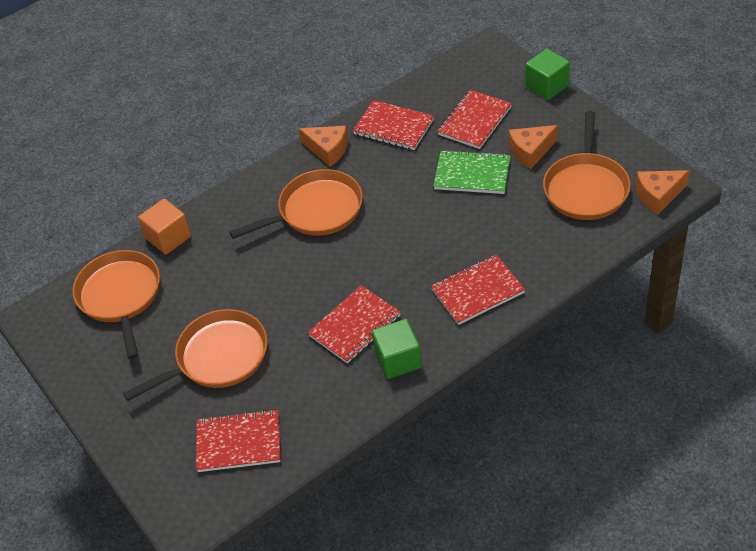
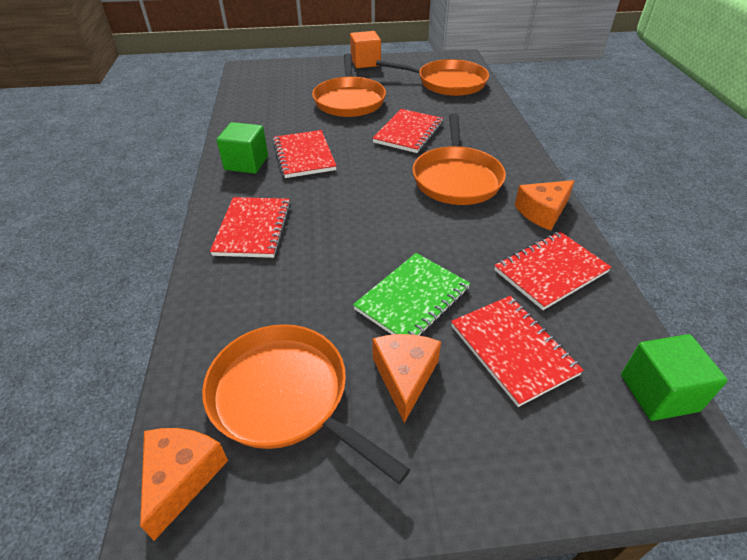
camera: 115 degrees right, 5 degrees down
(168, 237) = (491, 109): orange cube -> orange cube (365, 62)
(239, 442) = (274, 91): red notebook -> red notebook (408, 133)
(547, 86) = (544, 492): green cube -> green cube (658, 393)

